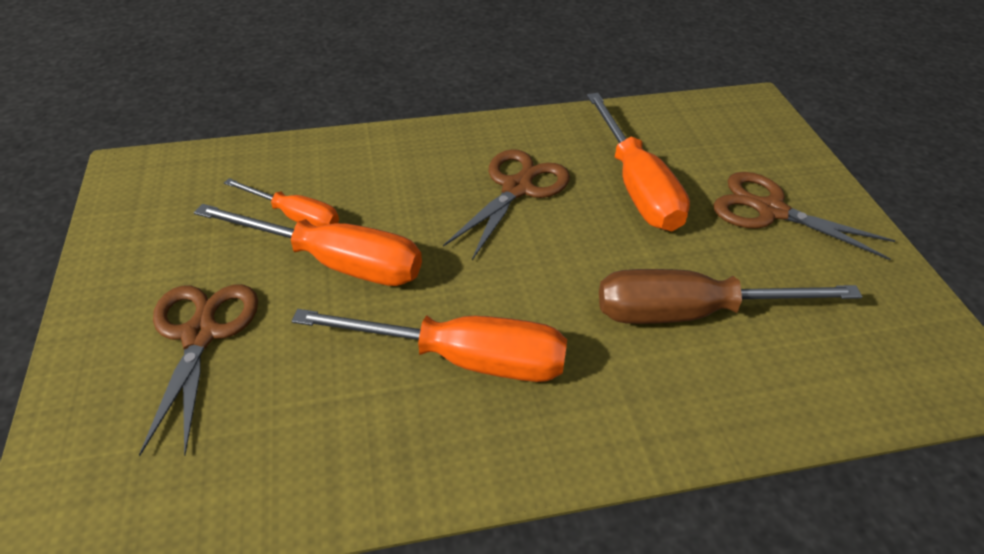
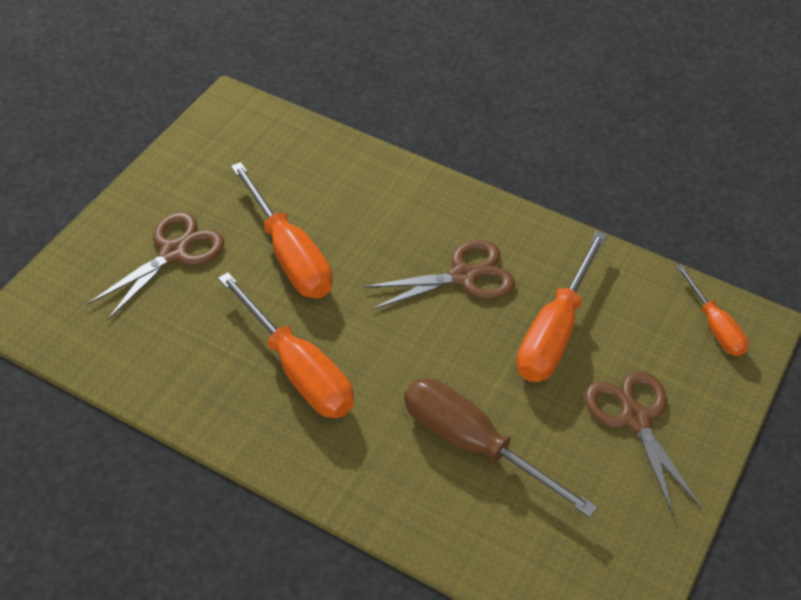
camera: 40 degrees right, 5 degrees up
(295, 216) = (296, 204): orange screwdriver -> orange screwdriver (714, 326)

